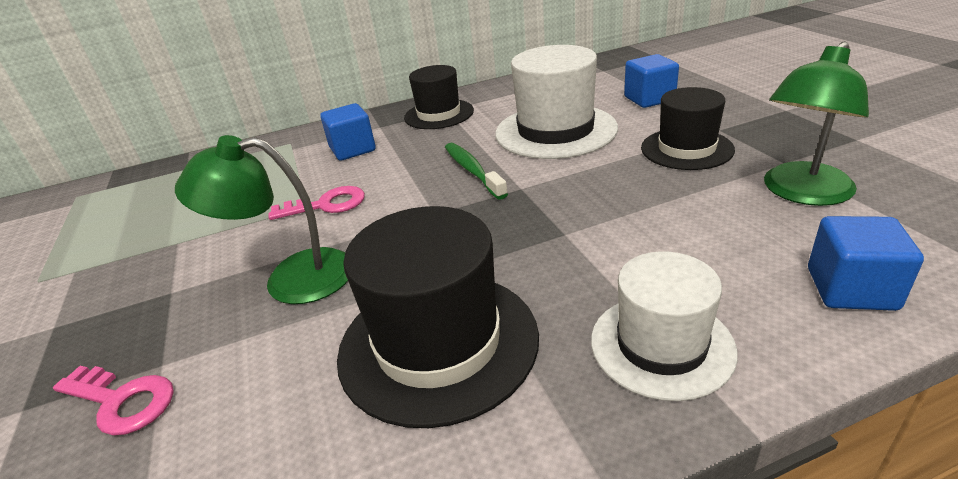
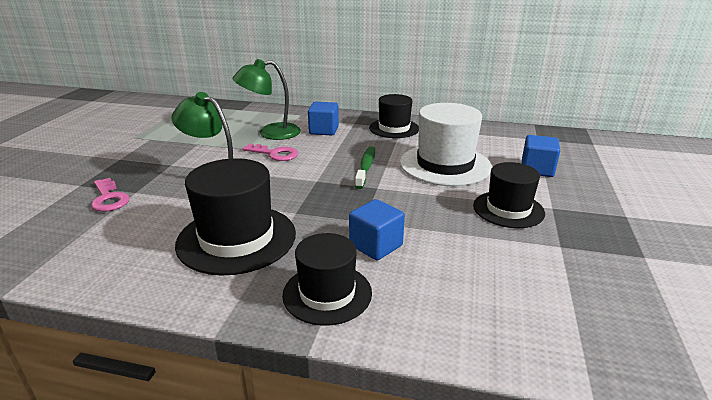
camera: 30 degrees right, 5 degrees down
(661, 345) = (327, 293): white hat -> black hat
(801, 193) = (537, 267): green lamp -> green lamp (270, 133)
(851, 289) = (471, 327): blue cube -> blue cube (376, 245)

